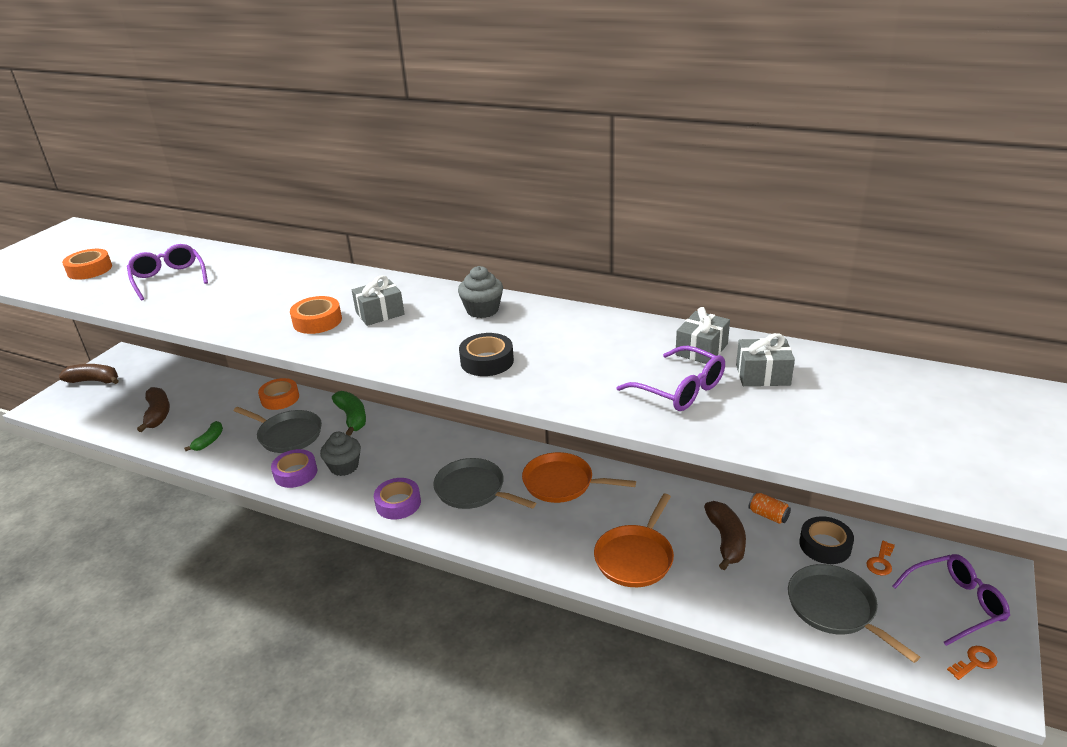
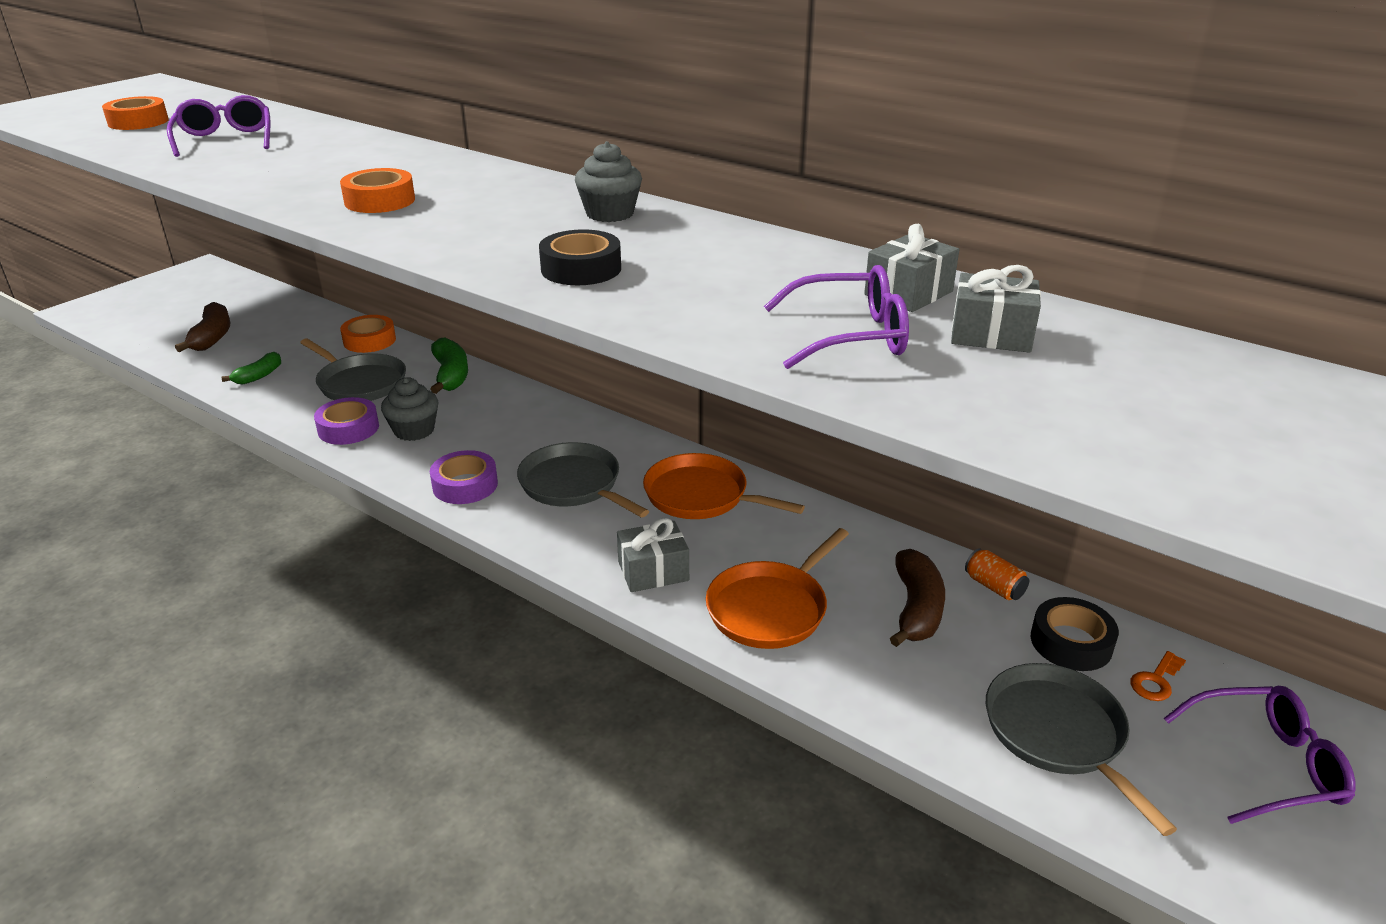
camera: 10 degrees right, 0 degrees up
(94, 381) = (156, 291): brown banana -> none
(380, 313) = (467, 202): grey gift -> grey gift (653, 571)
(680, 390) = (850, 336): purple glasses -> purple glasses turned 60 degrees counterclockwise
(975, 662) = (1275, 859): orange key -> none

